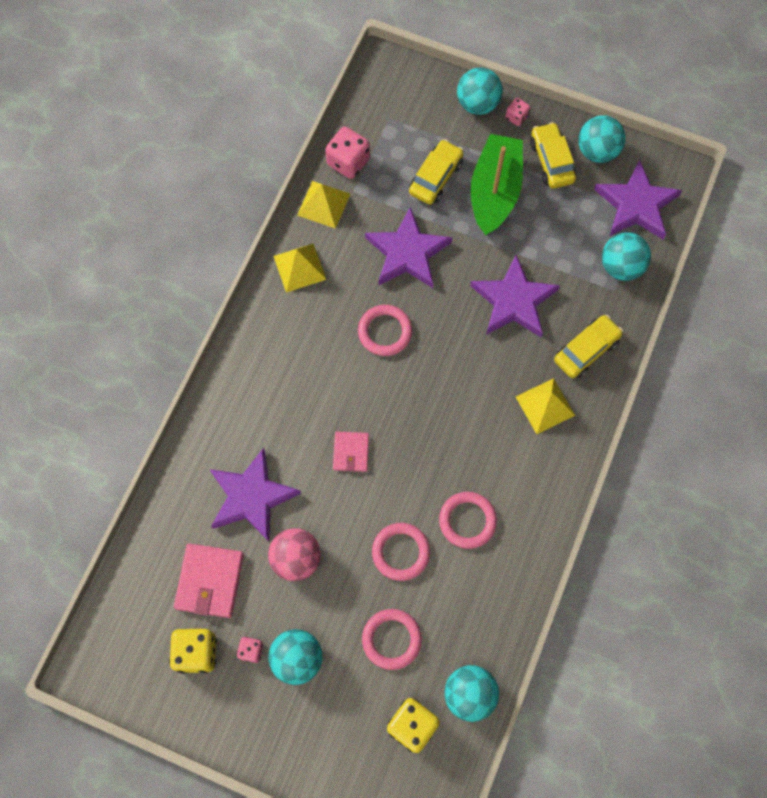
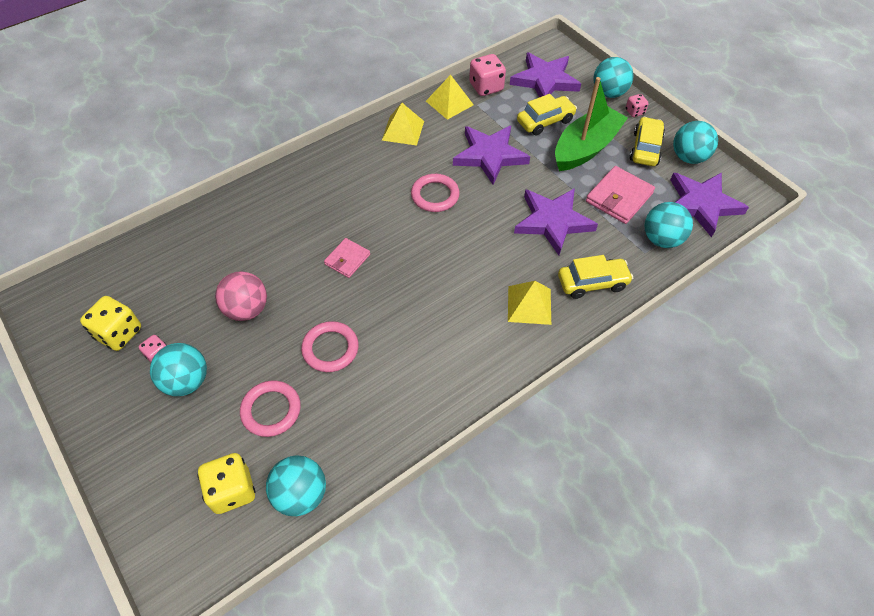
camera: 30 degrees right, 15 degrees down
(210, 581) = (172, 290): pink wallet -> pink wallet (619, 197)
(251, 497) = (250, 251): purple star -> purple star (544, 80)
(467, 521) = (402, 355): pink ring -> none

